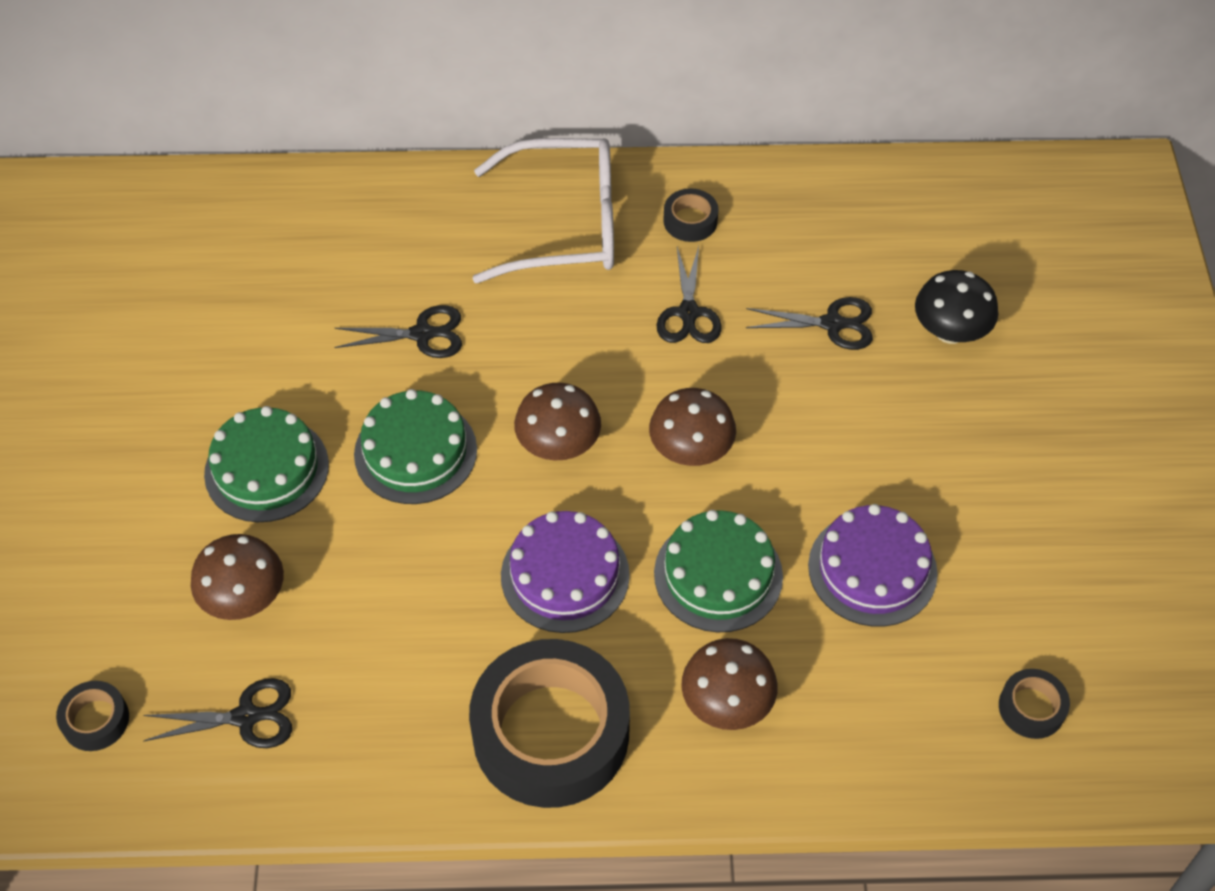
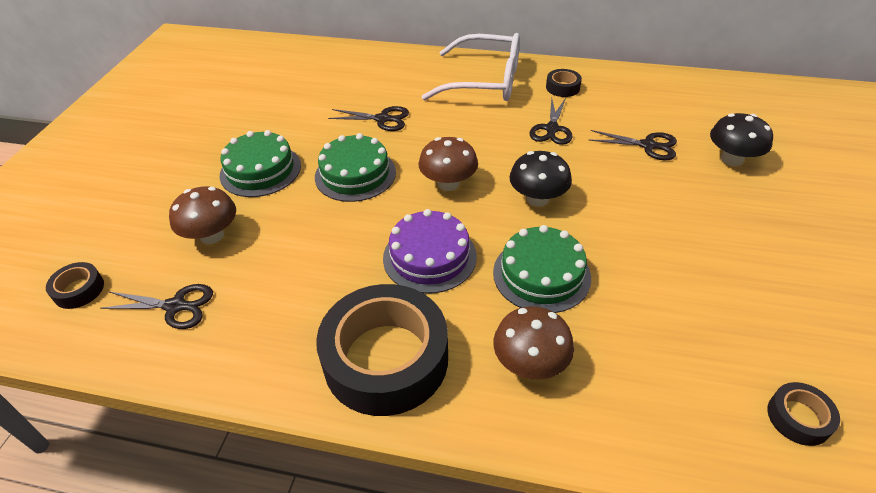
camera: 15 degrees right, 10 degrees down
(691, 450) = (537, 199): brown mushroom -> black mushroom
(872, 569) = (662, 290): purple cake -> none

